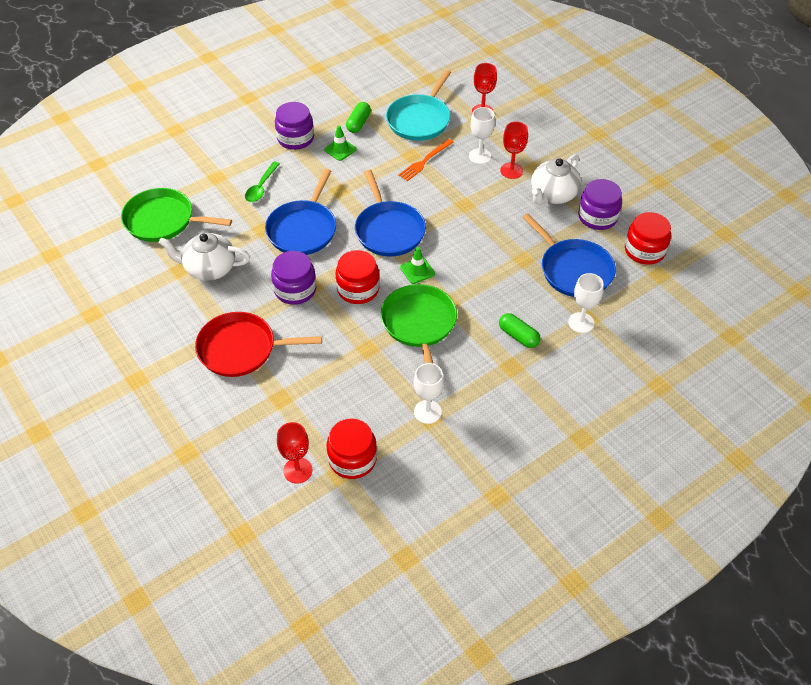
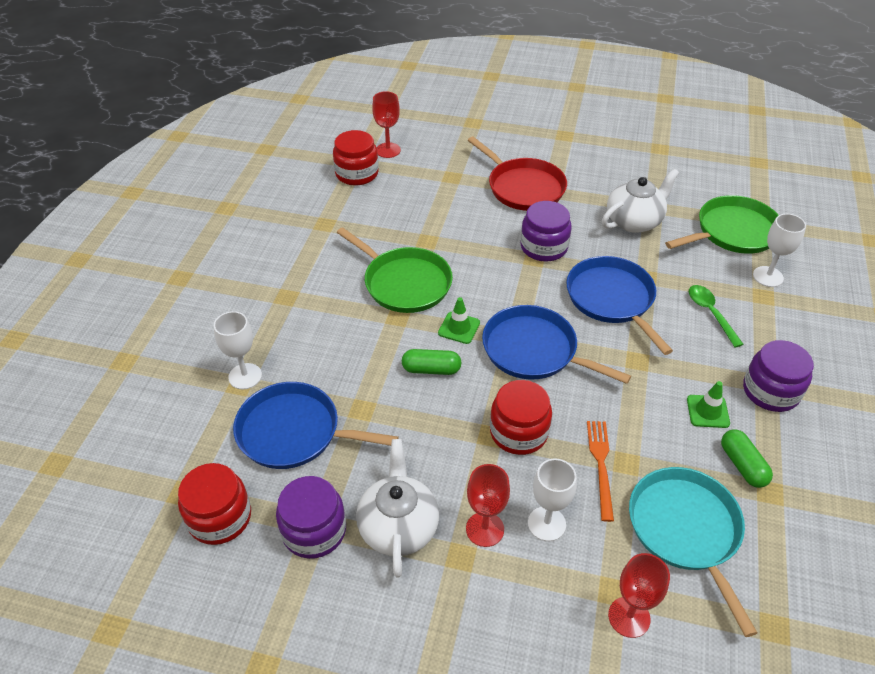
camera: 140 degrees right, 5 degrees down
(241, 349) = (523, 187): red pan -> red pan turned 90 degrees clockwise
(358, 289) = (492, 279): red jar -> red jar (518, 432)
(427, 412) = (330, 227): white goblet -> white goblet (768, 276)
(518, 336) = (301, 326): green capsule -> green capsule (431, 369)

